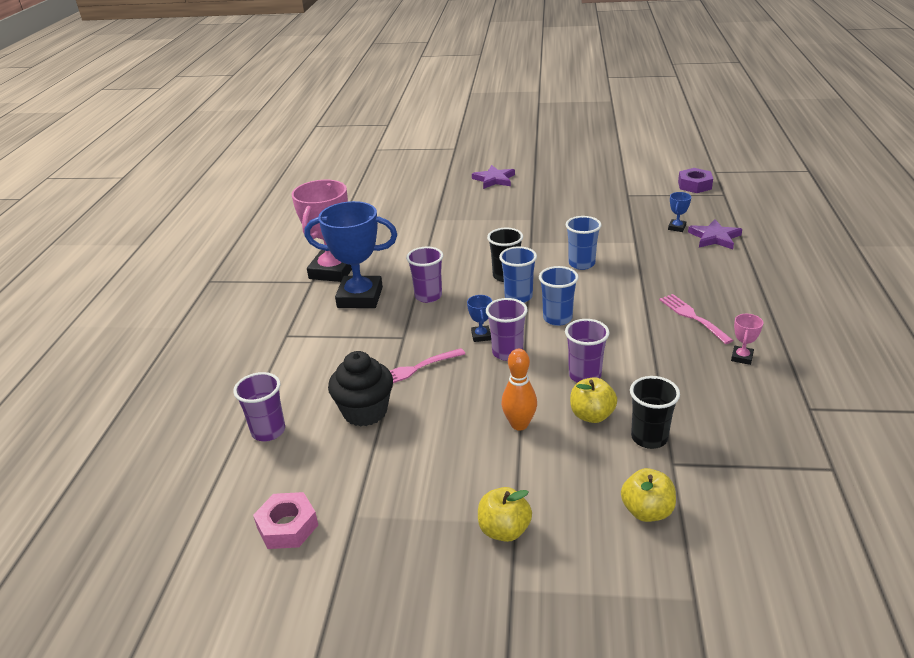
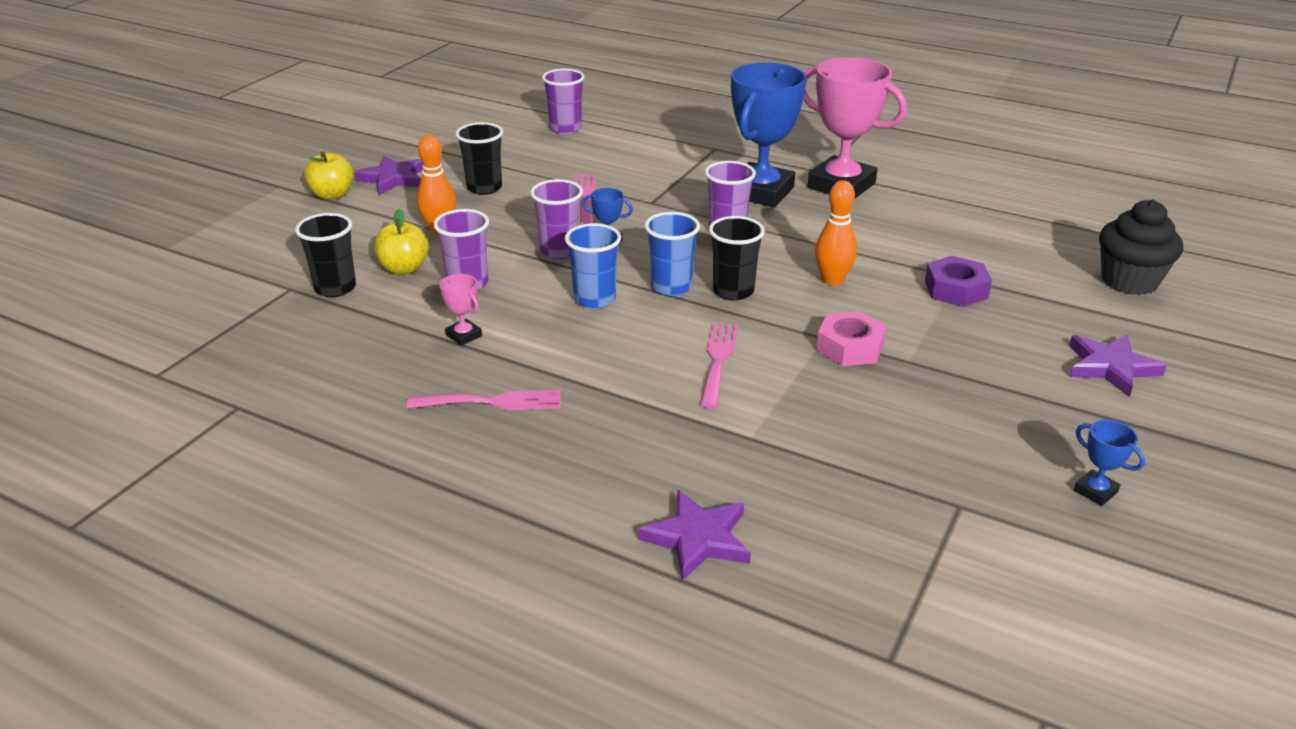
camera: 110 degrees right, 0 degrees up
(287, 526) = (445, 125): pink nut -> pink nut (850, 347)
(365, 411) = (545, 167): black cupcake -> black cupcake (1129, 281)
(428, 431) = (484, 188): none -> black cup
(443, 502) = (393, 179): none -> purple star
(467, 250) = (832, 280): none -> orange bowling pin
(581, 264) = (718, 360): blue cup -> pink fork
(647, 511) = (262, 256): yellow apple -> none
(676, 227) = (770, 508): blue trophy -> blue trophy (1095, 491)
(694, 185) = (966, 633): purple nut -> purple nut (956, 289)
(742, 357) = (371, 402): pink trophy -> pink trophy (464, 335)

